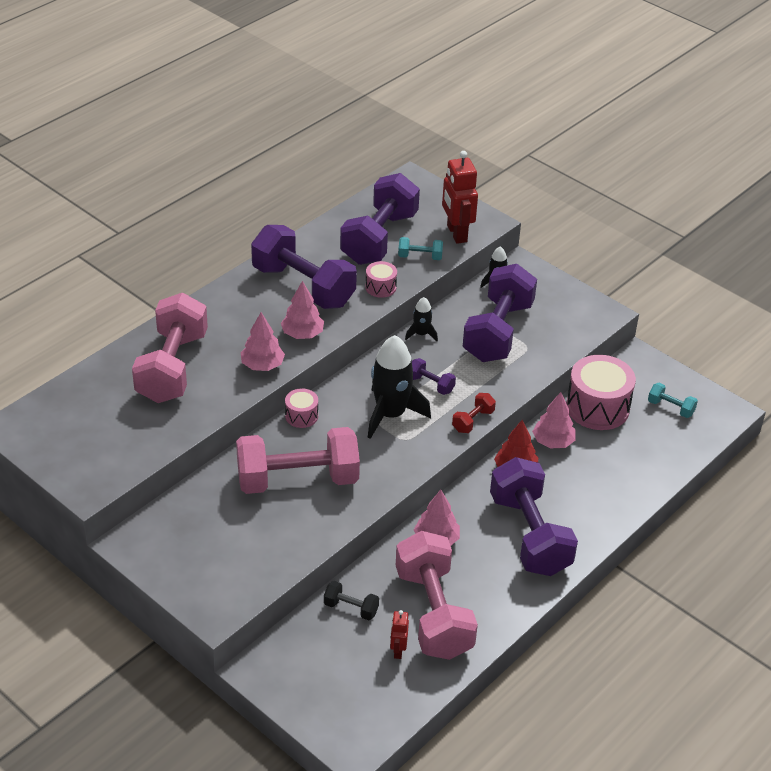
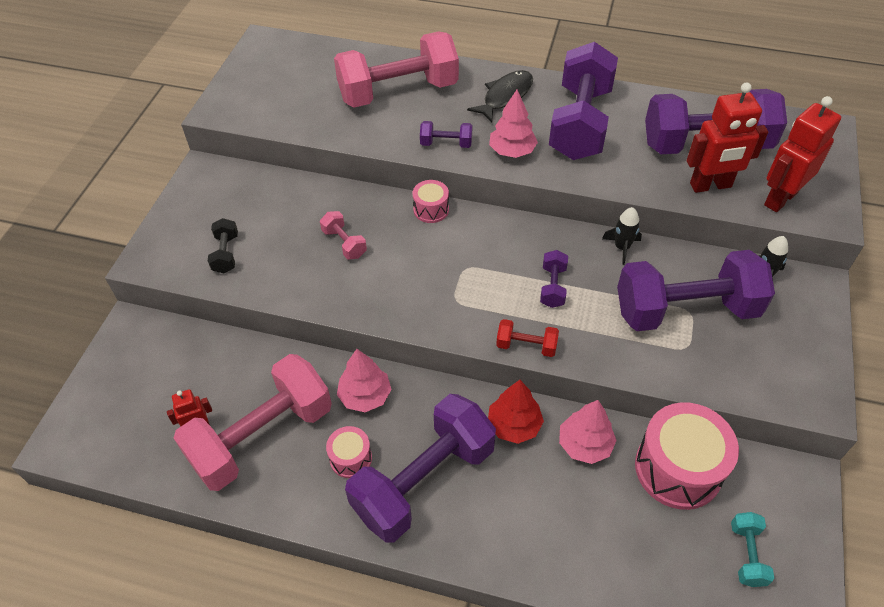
camera: 65 degrees right, 10 degrees up
(236, 310) = (505, 96): none -> black fish
(262, 365) = (446, 144): pink tree -> purple dumbbell
(298, 480) = (344, 243): pink dumbbell -> pink dumbbell, size x0.42
(351, 608) = (236, 364): black dumbbell -> black dumbbell (226, 254)
(380, 287) = (632, 176): pink drum -> pink drum (350, 458)
(390, 415) = (482, 273): black rocket -> none
(420, 257) = (710, 186): turquoise dumbbell -> red robot

